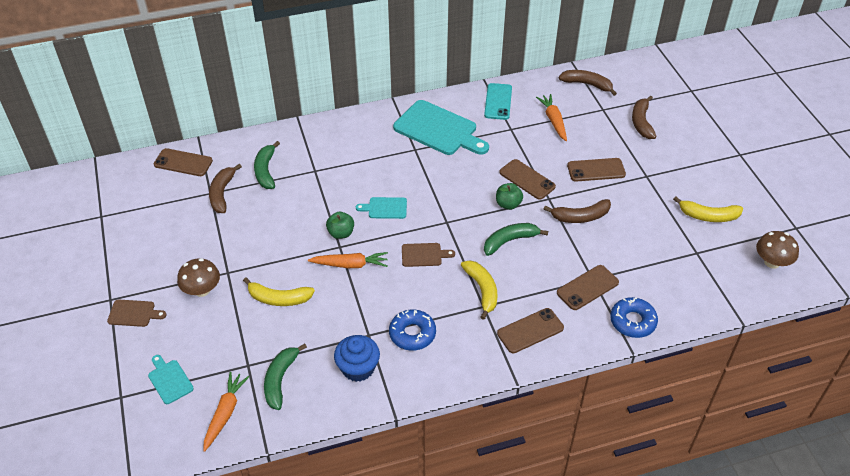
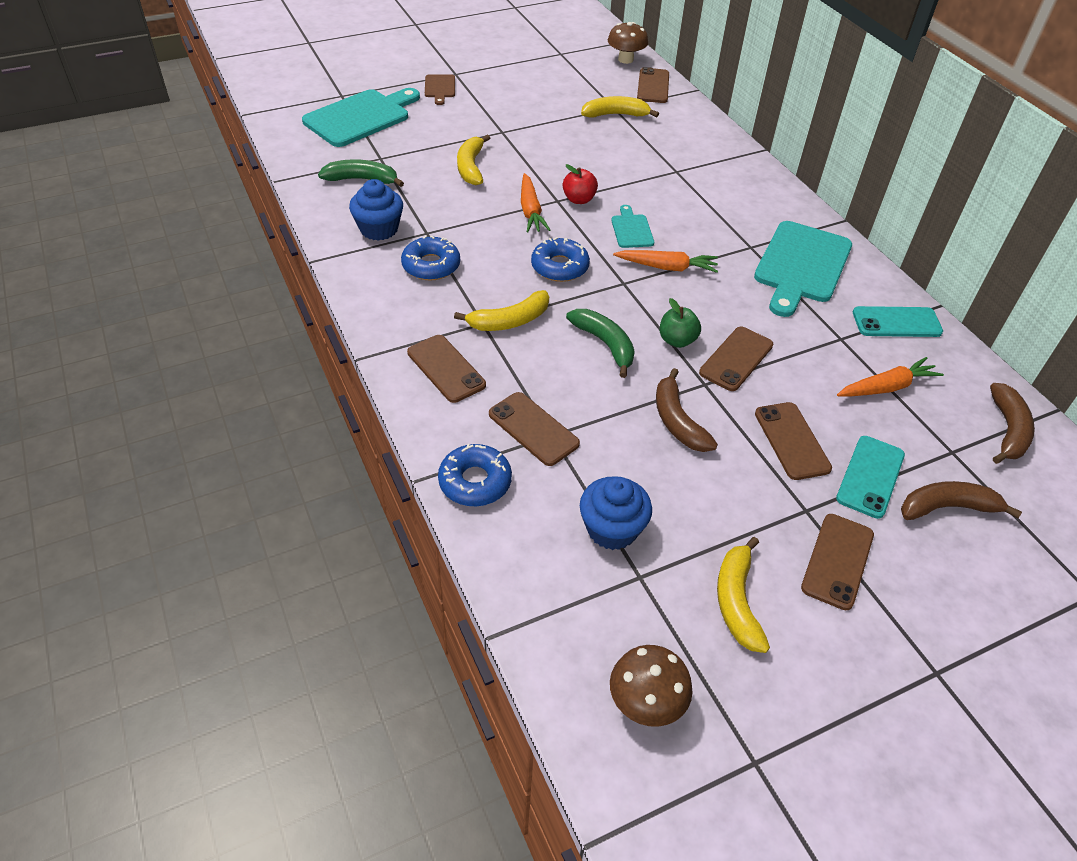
camera: 80 degrees right, 0 degrees up
(169, 380) = (361, 117): turquoise cutting board -> turquoise cutting board, size x2.08
(202, 290) = (475, 120): brown mushroom -> brown mushroom (625, 59)
(222, 193) = (615, 115): brown banana -> yellow banana
(225, 413) = (321, 152): orange carrot -> orange carrot (667, 267)
(265, 171) = (662, 138): green banana -> none
(341, 233) = (579, 199): green apple -> red apple
(424, 255) = (559, 267): brown cutting board -> blue donut
(621, 145) = (870, 476): none -> turquoise phone
(665, 260) = (612, 529): none -> blue cupcake
(679, 172) = (837, 561): none -> brown phone

